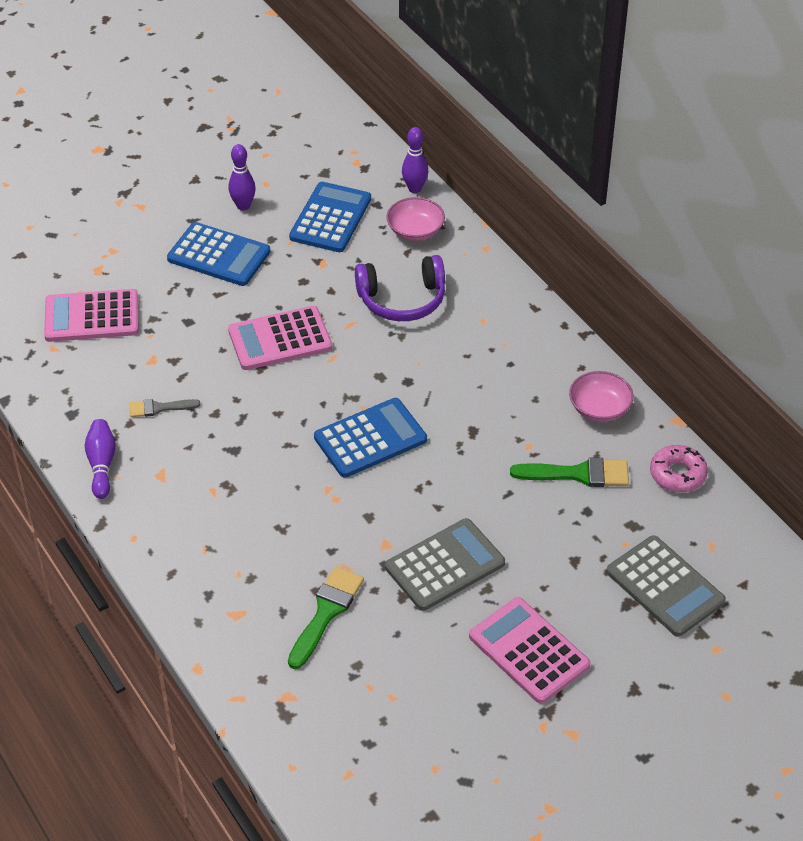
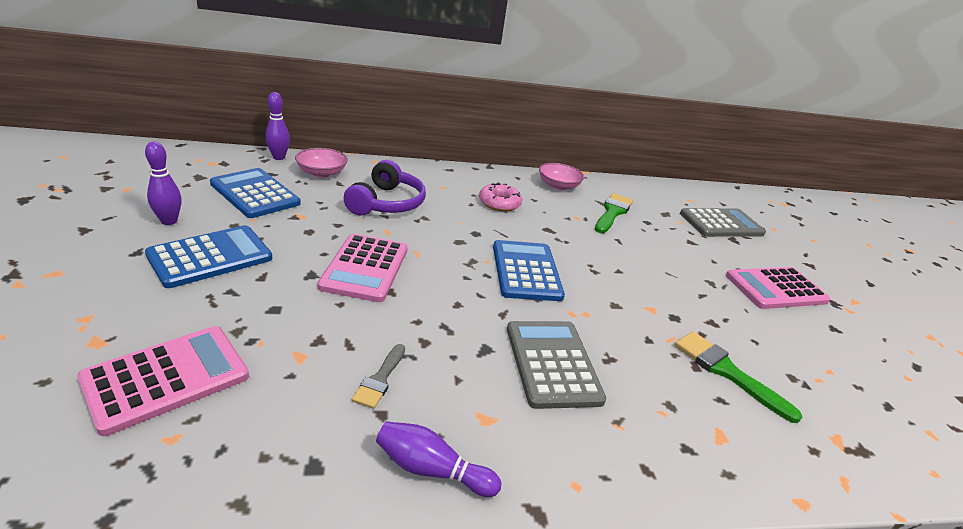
camera: 70 degrees left, 15 degrees down
(92, 317) = (166, 378): pink calculator -> pink calculator turned 150 degrees counterclockwise
(444, 565) = (682, 290): grey calculator -> grey calculator (552, 363)
(677, 474) = (628, 187): pink donut -> pink donut (499, 203)

